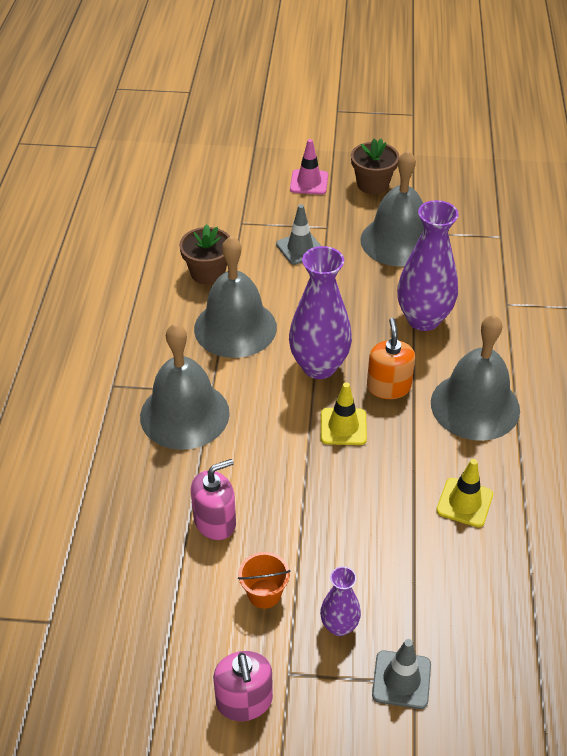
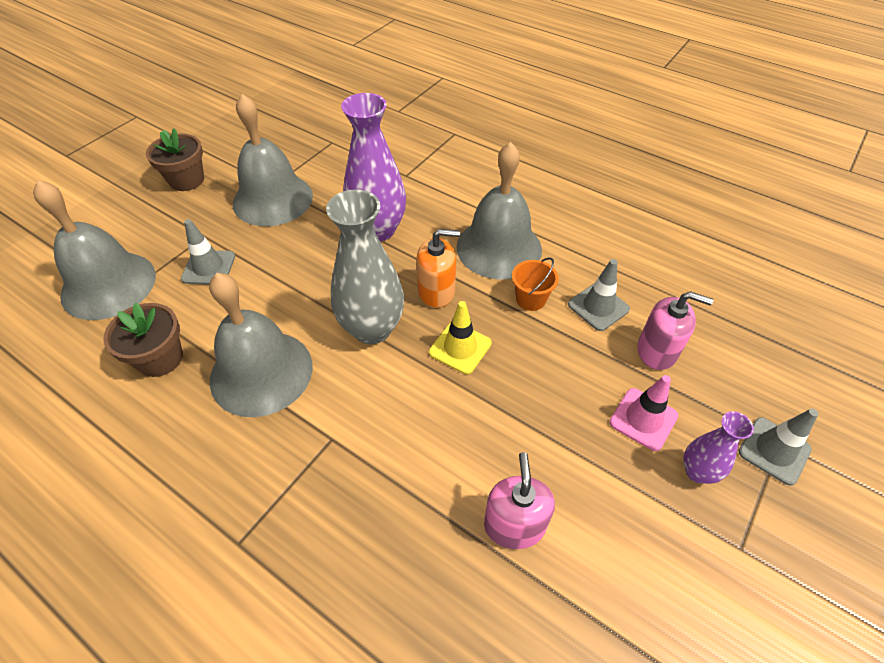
camera: 60 degrees left, 5 degrees up
(184, 414) = (343, 482): grey bell -> grey bell (108, 285)
(244, 701) = (765, 613): pink soap dispenser -> pink soap dispenser (657, 351)
(264, 593) = (632, 522): orange bucket -> orange bucket (530, 299)
(309, 182) = (131, 218): pink traffic cone -> pink traffic cone (643, 419)
(319, 366) = (372, 329): purple vase -> grey vase
(388, 387) = (436, 291): orange soap dispenser -> orange soap dispenser turned 150 degrees clockwise
(464, 502) = (598, 307): yellow traffic cone -> grey traffic cone

